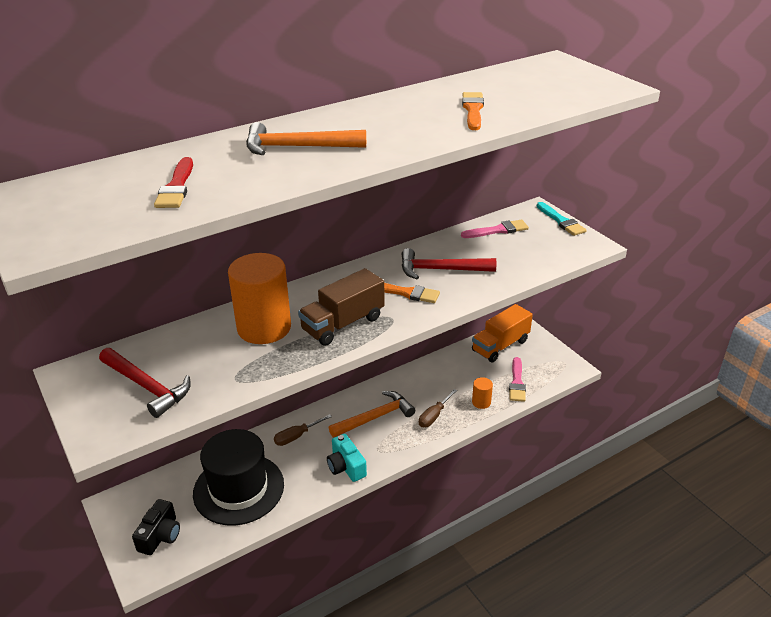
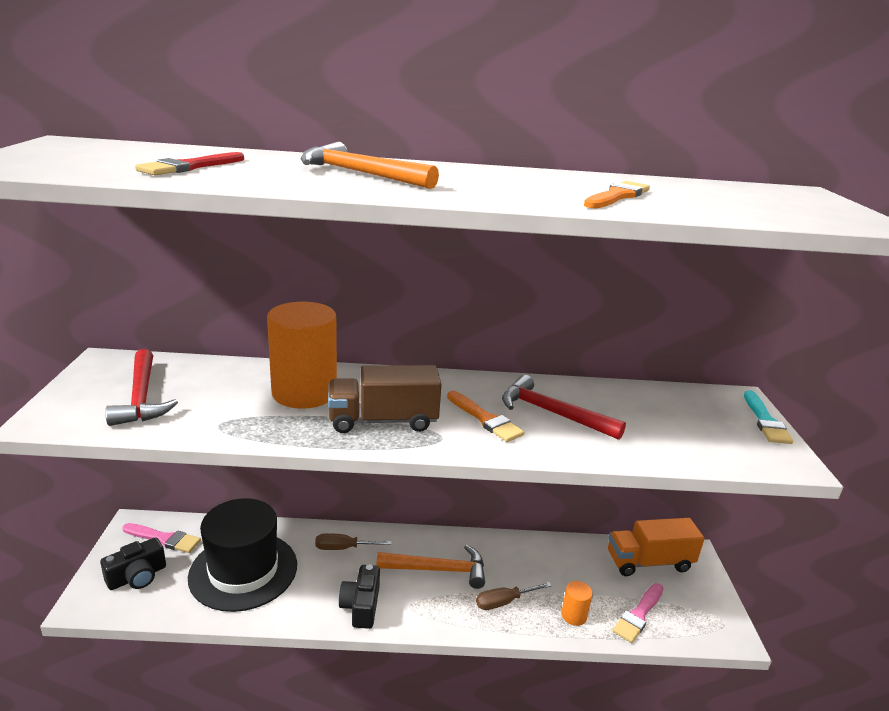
camera: 30 degrees right, 10 degrees down
(346, 467) = (361, 606): turquoise camera -> black camera
(498, 230) = (666, 401): pink brush -> pink brush (164, 539)

